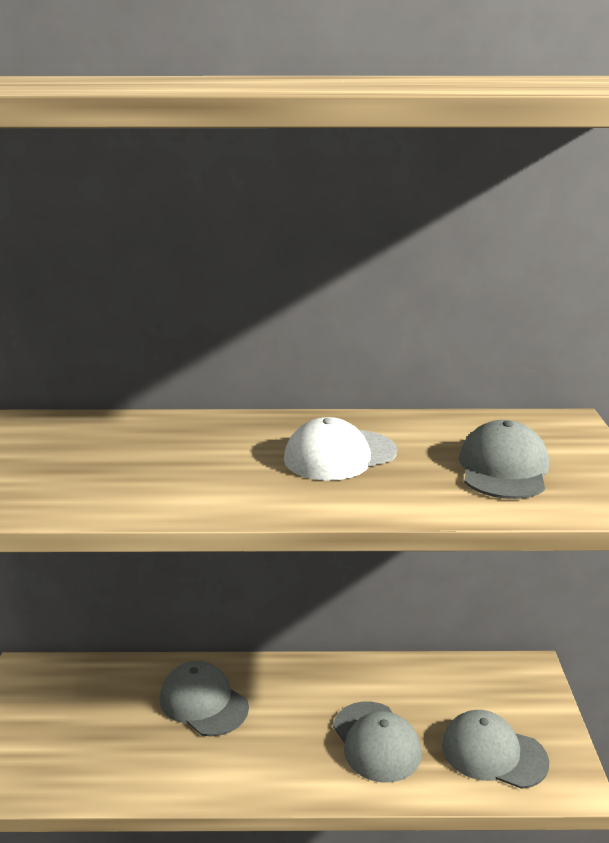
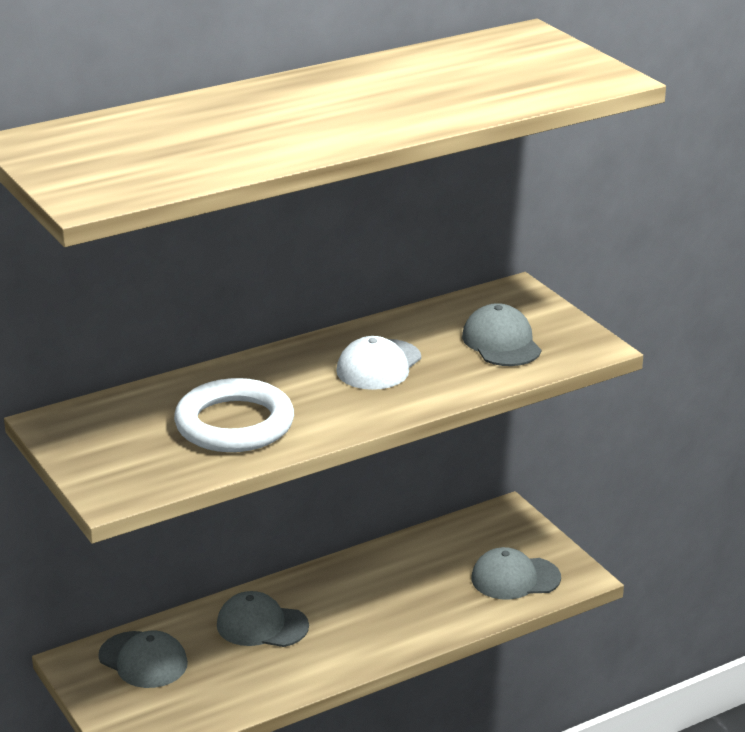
camera: 30 degrees left, 5 degrees up
(125, 471) = (234, 424): none -> white ring
(376, 741) = (424, 602): grey cap -> grey cap (143, 660)

